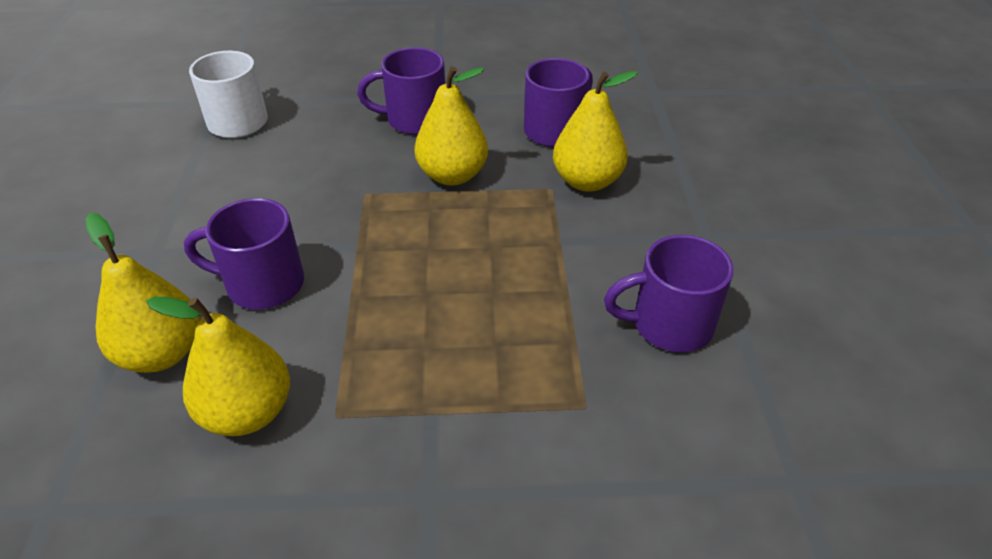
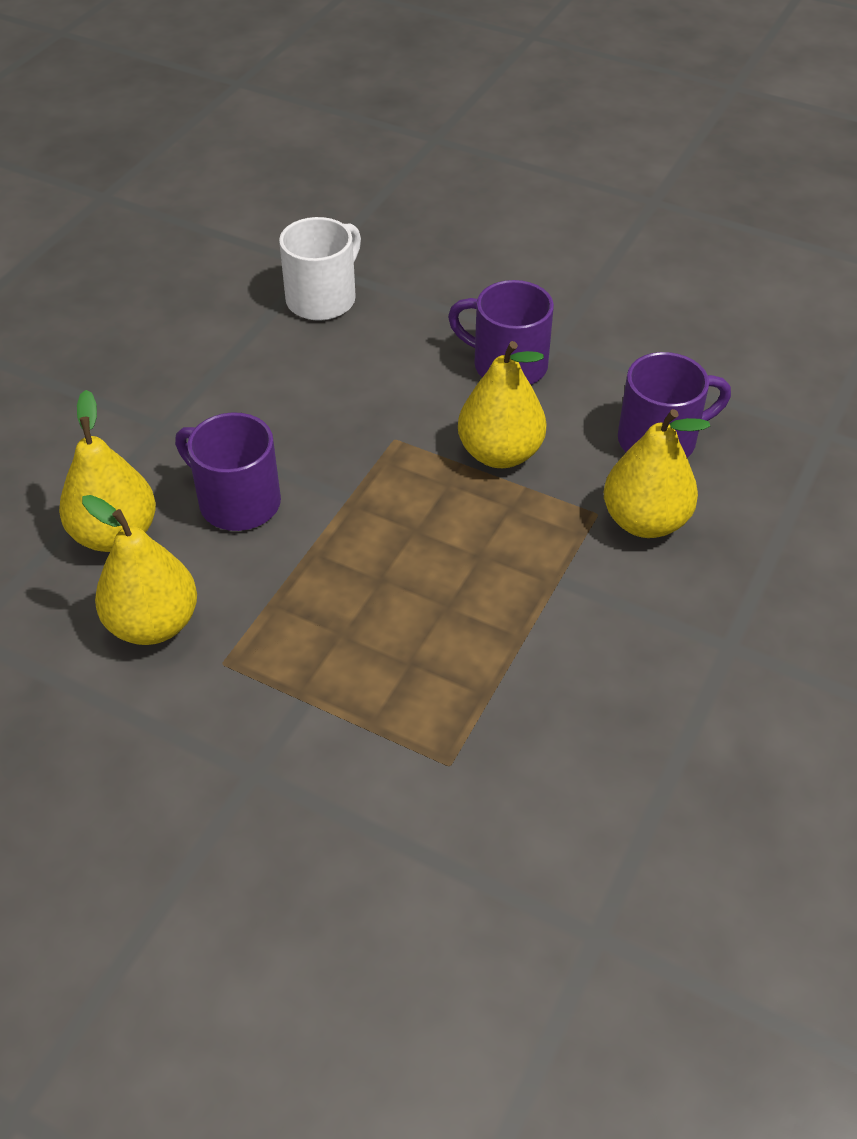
camera: 30 degrees right, 5 degrees up
(669, 324) = (601, 724): purple mug -> none

